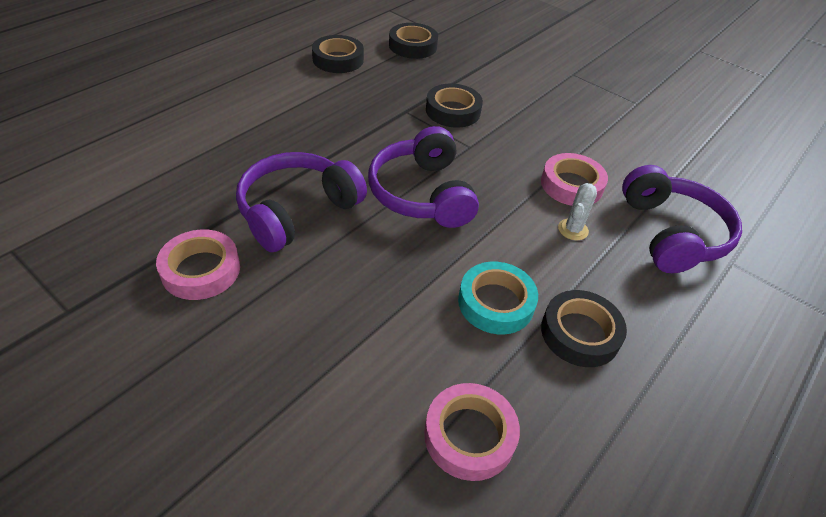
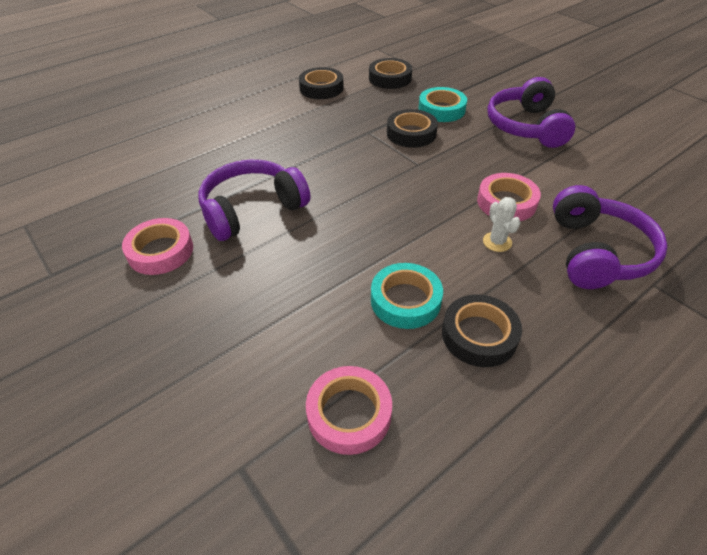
camera: 15 degrees right, 0 degrees up
(422, 194) = (363, 202): purple headphones -> purple headphones (526, 126)
(478, 82) = (441, 109): none -> turquoise tape
(573, 229) = (497, 242): white cactus -> white cactus turned 60 degrees counterclockwise

